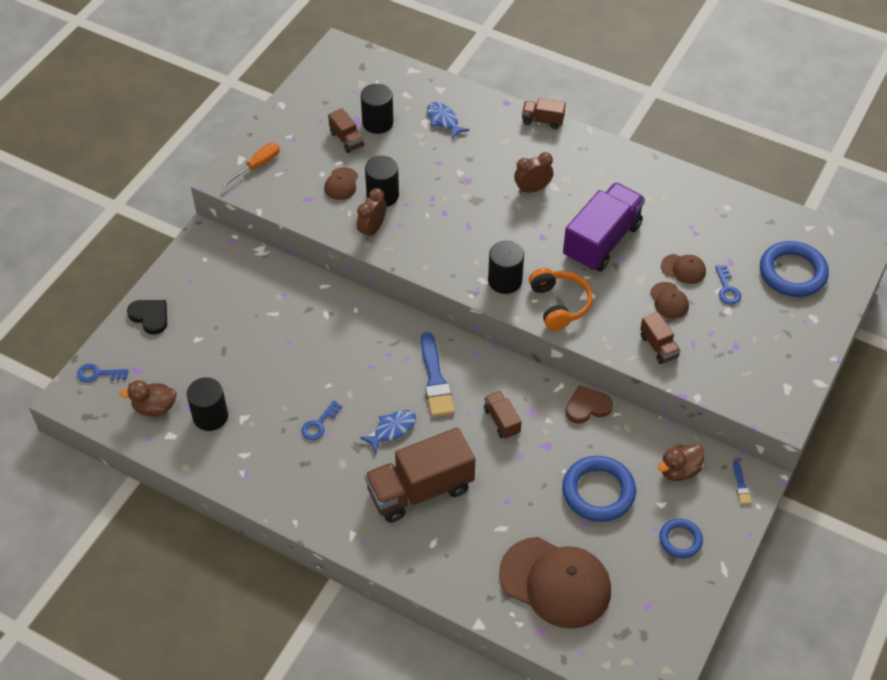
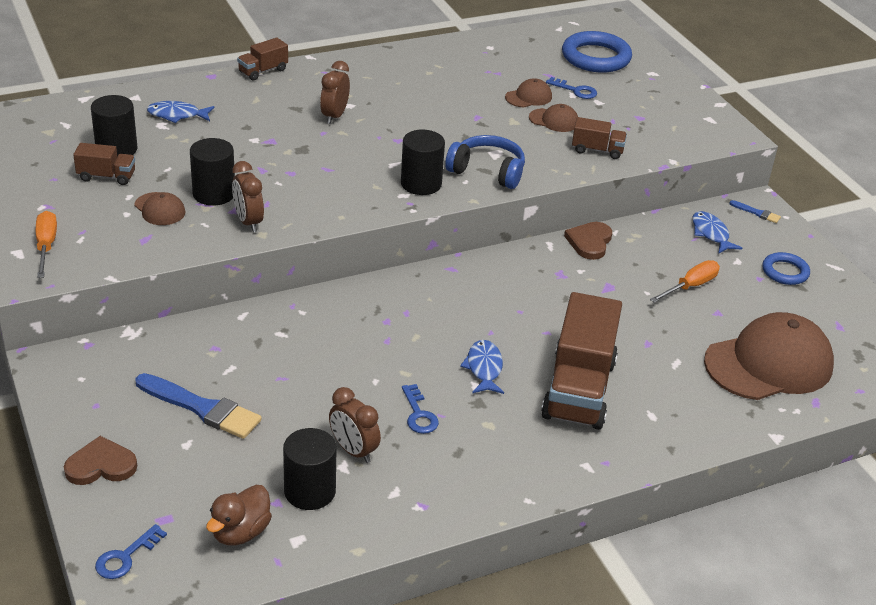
camera: 55 degrees left, 15 degrees down
(150, 316) = (101, 465): black heart -> brown heart
(259, 414) = (353, 451): none -> brown clock
(435, 379) = (454, 309): blue brush -> blue brush (201, 408)
(501, 421) = (551, 296): brown truck -> none
(559, 304) = (487, 171): orange headphones -> blue headphones
(598, 492) = (690, 286): blue ring -> orange screwdriver
(602, 241) = (445, 116): purple truck -> none
(679, 470) = (711, 234): brown duck -> blue fish

